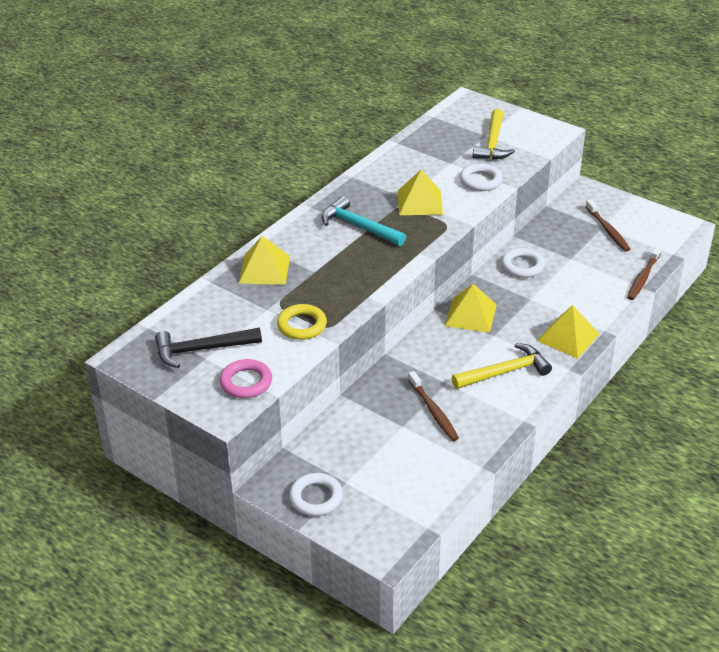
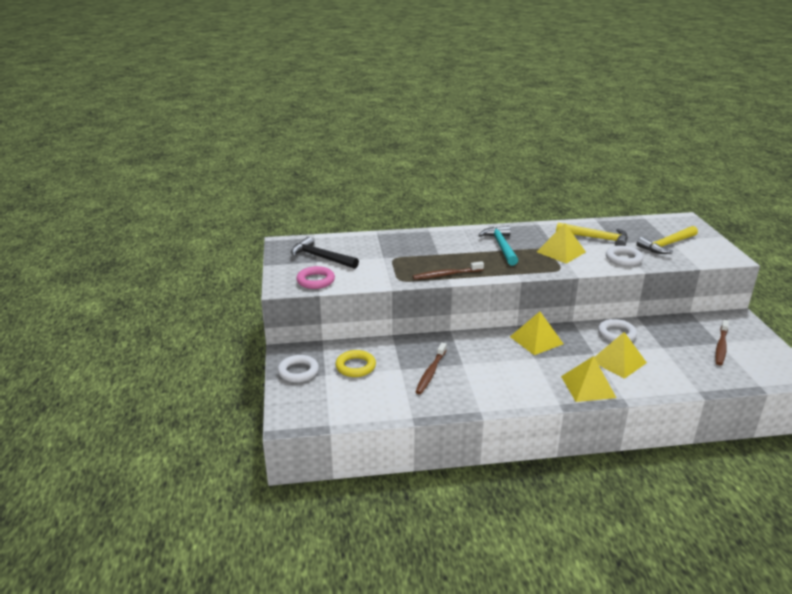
camera: 45 degrees right, 10 degrees down
(264, 269) = (413, 241): yellow pyramid -> yellow pyramid (618, 361)
(302, 325) = (388, 272): yellow ring -> yellow ring (355, 366)
(505, 372) = (510, 380): yellow hammer -> yellow hammer (596, 238)
(643, 277) = (708, 386): brown toothbrush -> brown toothbrush (446, 275)

